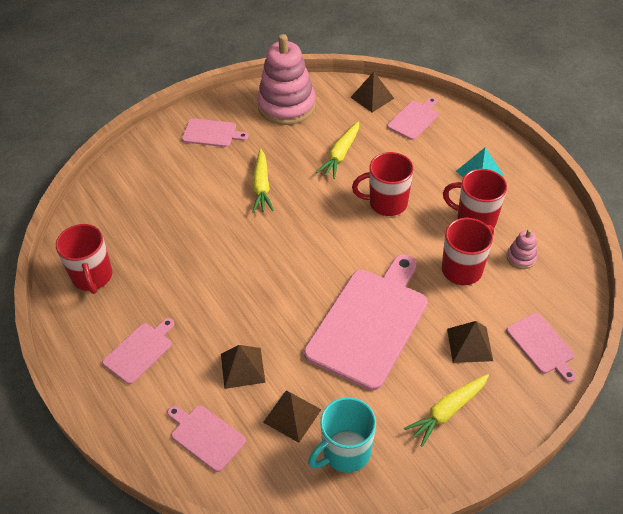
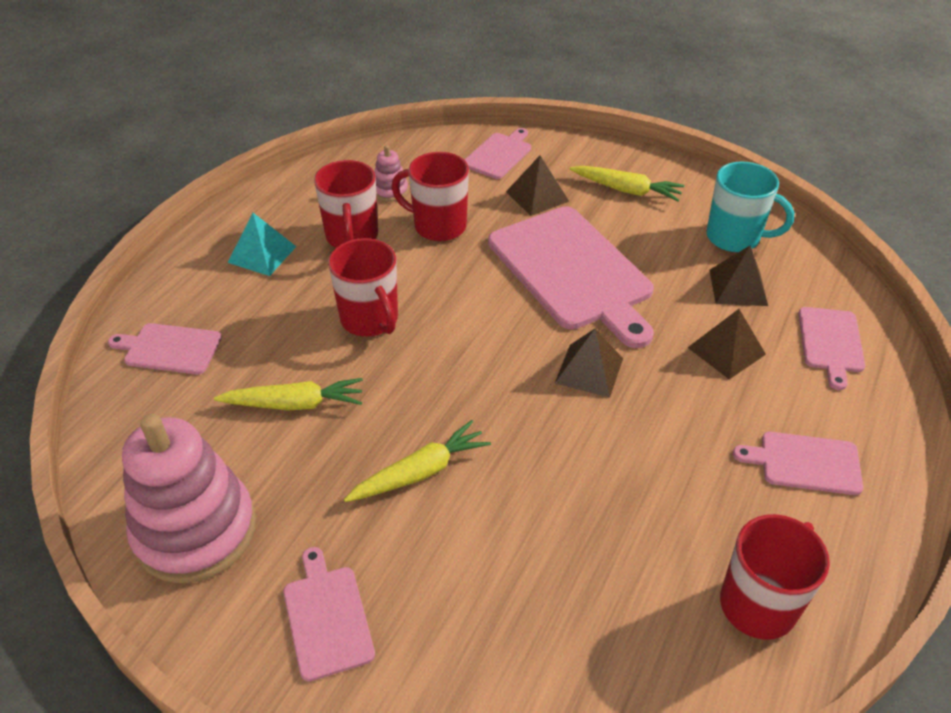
camera: 120 degrees left, 5 degrees down
(369, 323) = (572, 271): pink cutting board -> pink cutting board turned 120 degrees counterclockwise
(372, 97) = (129, 417): brown pyramid -> brown pyramid (589, 370)

